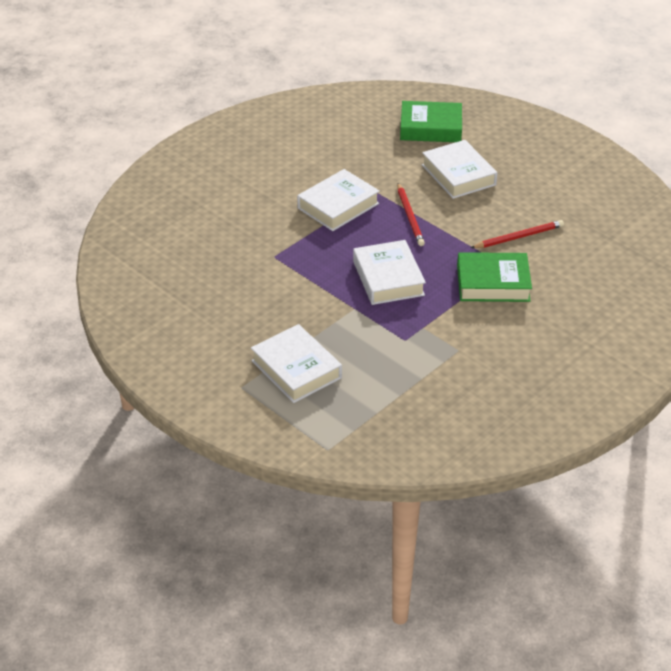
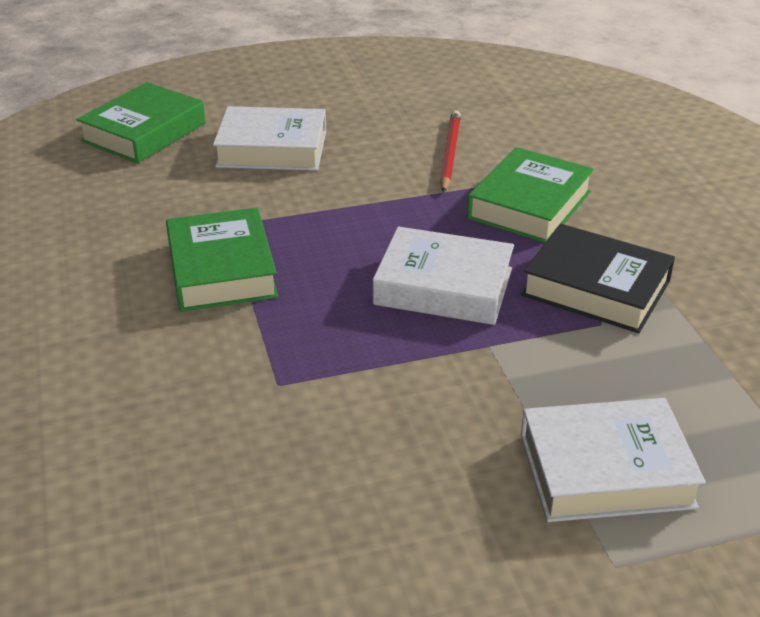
camera: 60 degrees left, 5 degrees down
(338, 206) = (222, 270): white book -> green book
(410, 216) = (319, 217): red pencil -> none
(434, 329) = (596, 288): none -> black book

